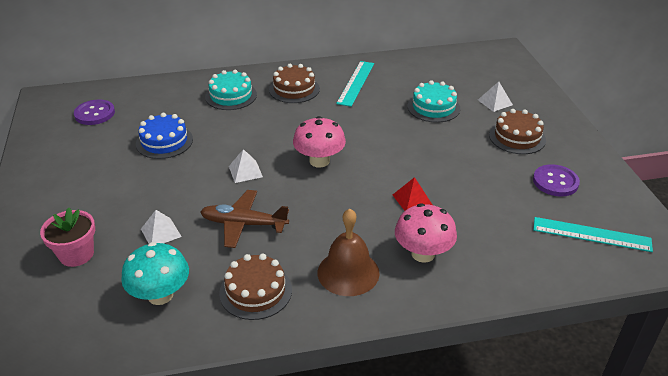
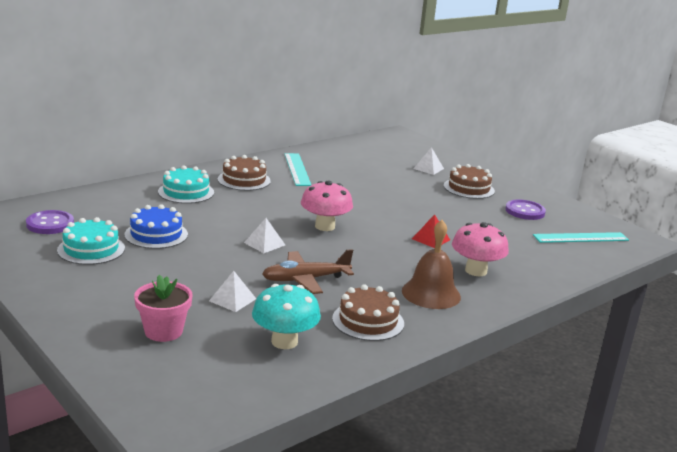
camera: 30 degrees left, 15 degrees down
(433, 107) = (383, 178): turquoise cake -> turquoise cake (91, 249)

